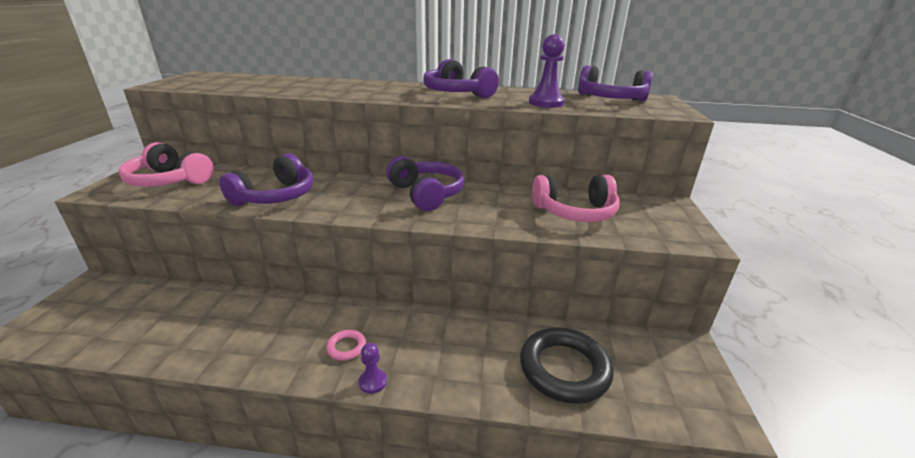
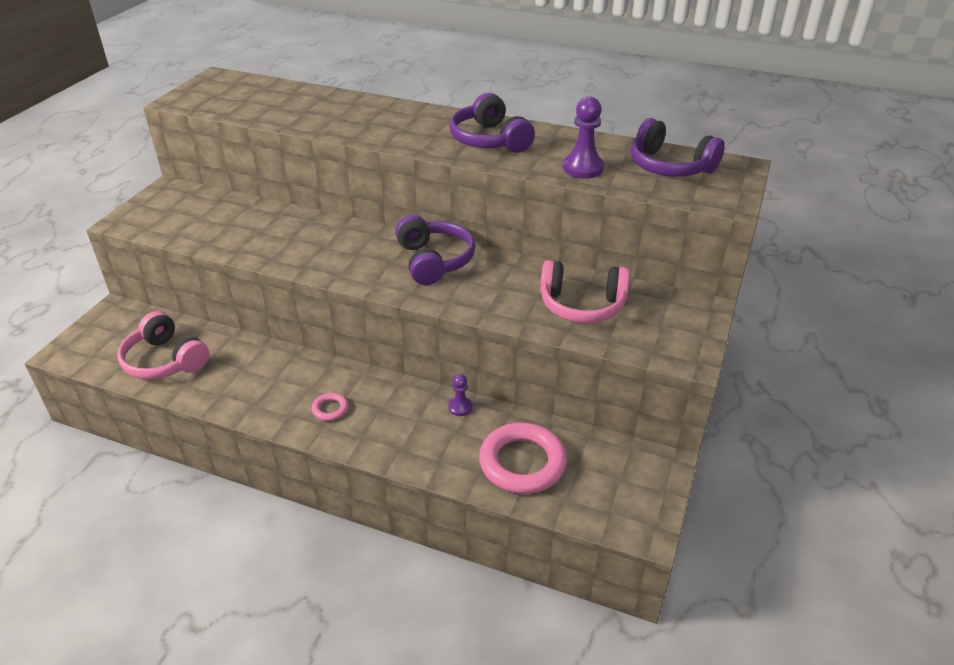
camera: 15 degrees right, 10 degrees up
(169, 180) = (184, 213): pink headphones -> pink headphones (165, 360)
(275, 196) = (282, 246): purple headphones -> none
(373, 382) = (345, 443): purple pawn -> purple pawn (460, 407)
(564, 369) = (522, 463): black ring -> pink ring

